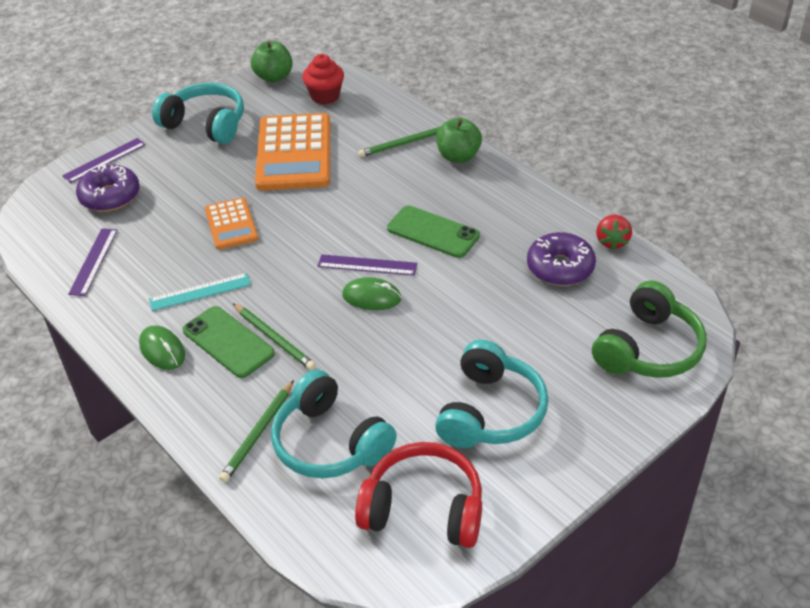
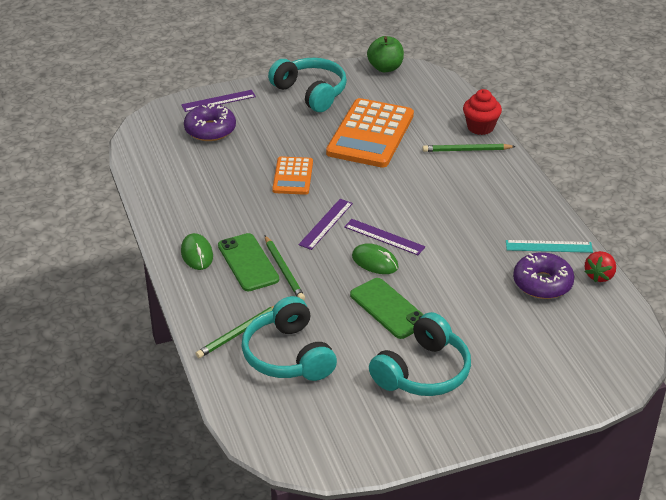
camera: 20 degrees right, 5 degrees down
(93, 261) = (176, 175): purple ruler -> purple ruler (326, 224)
(200, 292) = (244, 220): turquoise ruler -> turquoise ruler (549, 246)
(325, 96) = (420, 94): red cupcake -> red cupcake (480, 127)
(423, 508) = (334, 421): red headphones -> none
(433, 232) = (451, 226): green phone -> green phone (389, 308)
(458, 156) = (506, 172): green apple -> none
(648, 349) = (579, 366): green headphones -> none

